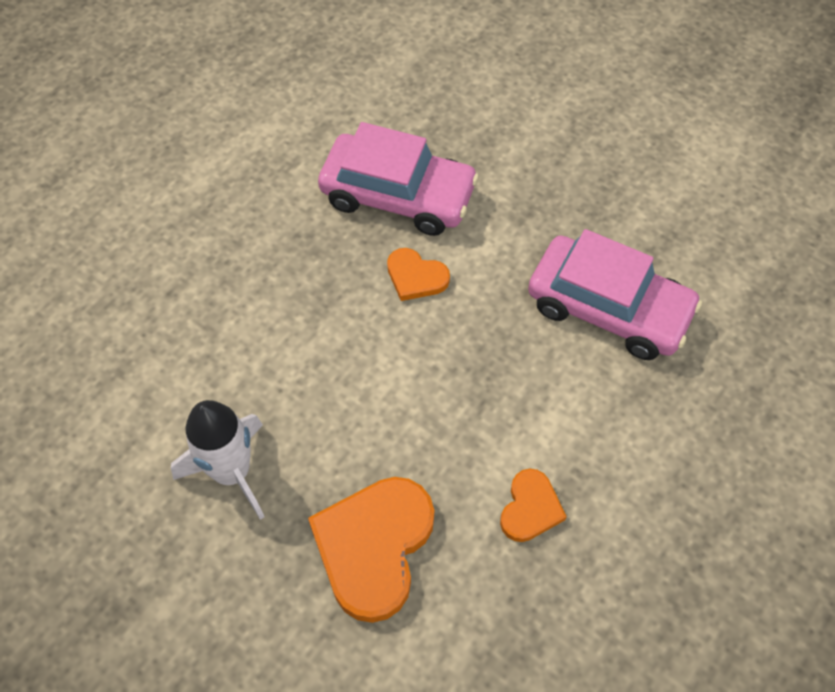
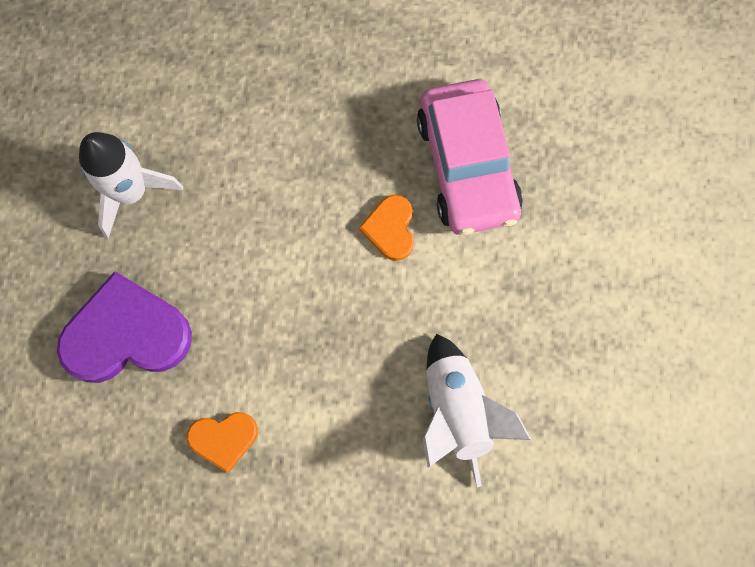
camera: 60 degrees right, 15 degrees up
(374, 547) = (126, 334): orange heart -> purple heart
(608, 308) = (457, 411): pink car -> white rocket

